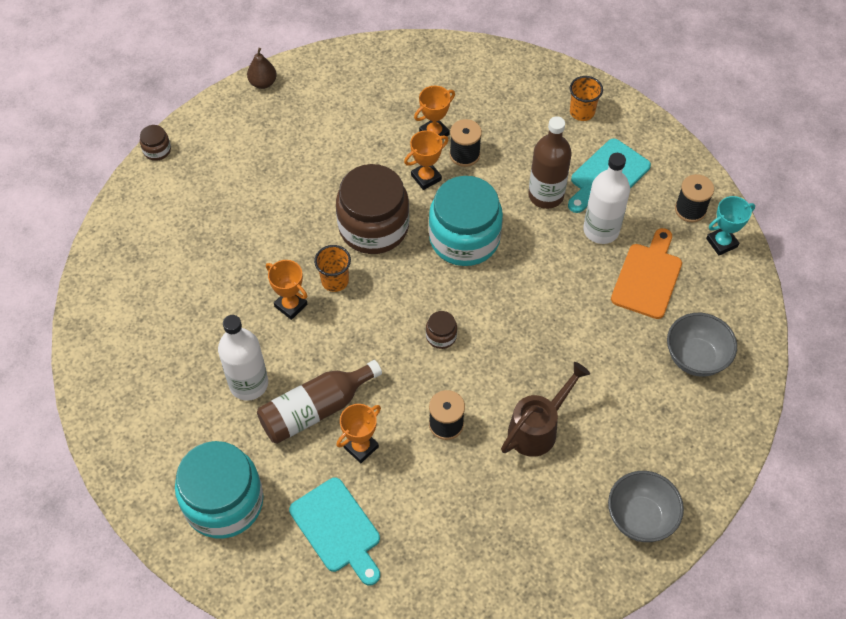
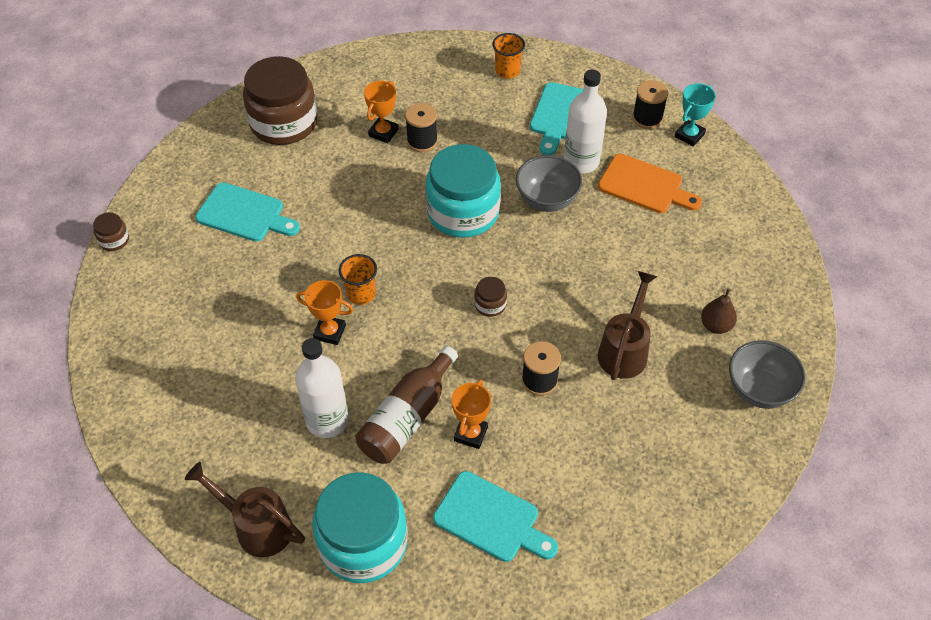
camera: 25 degrees left, 5 degrees down
(148, 450) = (257, 526): none -> brown watering can
(263, 83) = (192, 144): brown pear -> brown pear (716, 325)
(274, 167) = (244, 214): none -> turquoise cutting board
(373, 227) = (371, 232): brown jar -> brown jar (284, 123)
(426, 177) = (397, 173): orange trophy -> none
(546, 195) = (515, 150): brown bottle -> none
(648, 277) = (644, 186): orange cutting board -> orange cutting board turned 120 degrees clockwise
(695, 358) = (724, 237): grey bowl -> grey bowl (547, 200)

